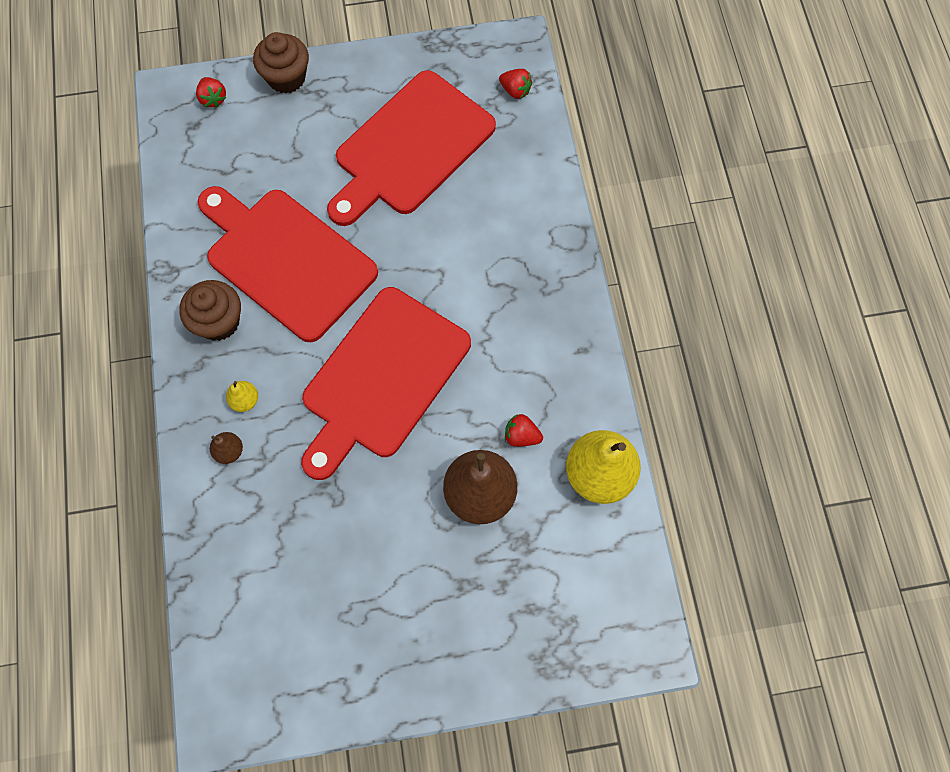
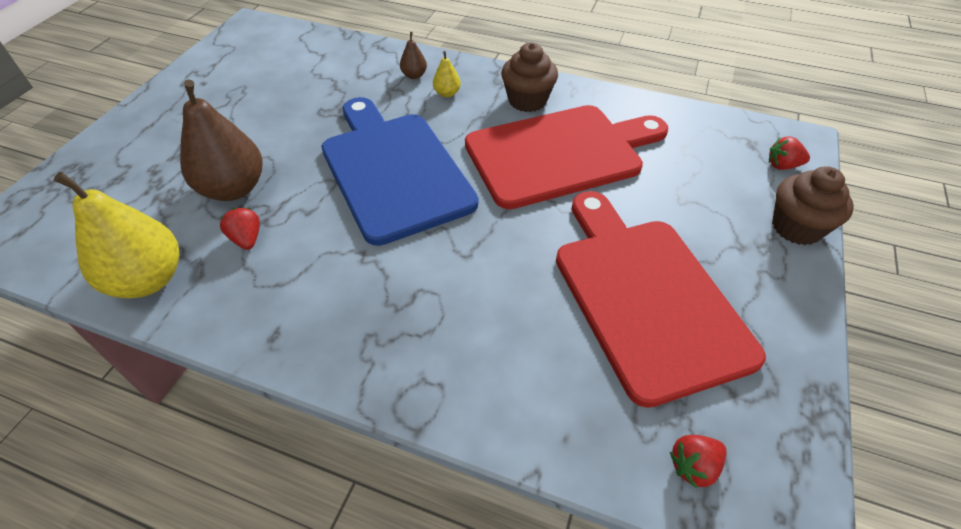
camera: 120 degrees right, 20 degrees down
(383, 378) = (393, 171): red cutting board -> blue cutting board
(521, 436) = (247, 239): red strawberry -> red strawberry turned 75 degrees counterclockwise

